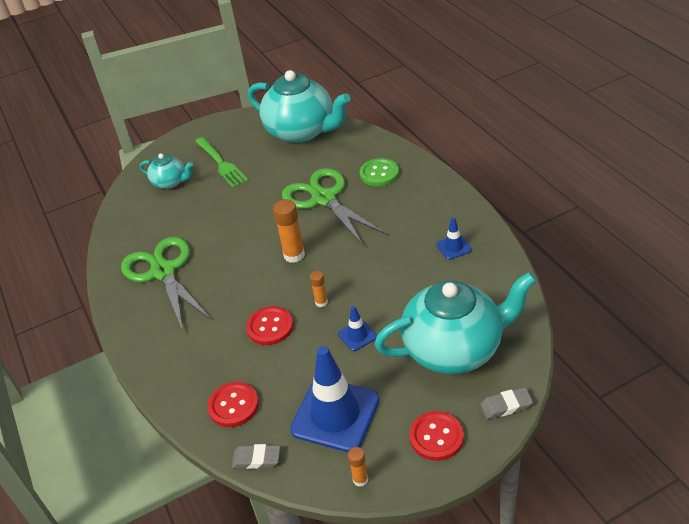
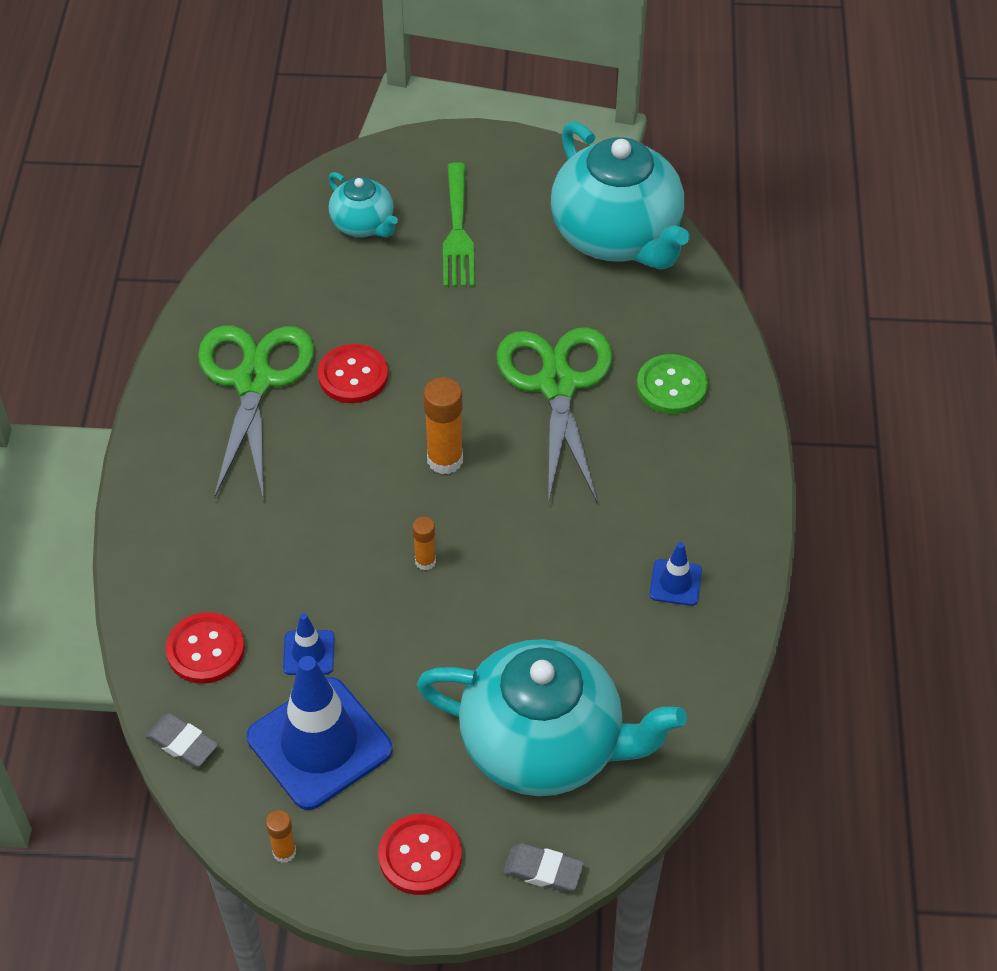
camera: 25 degrees right, 10 degrees up
(270, 327) = (331, 559): red button -> red button (353, 376)
(357, 335) = (433, 644): blue traffic cone -> blue traffic cone (309, 653)

